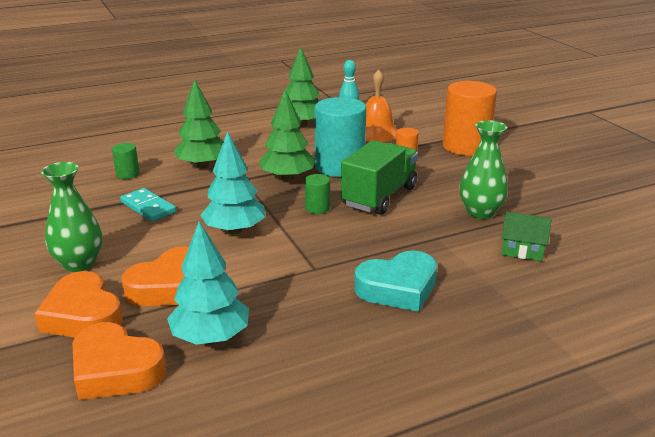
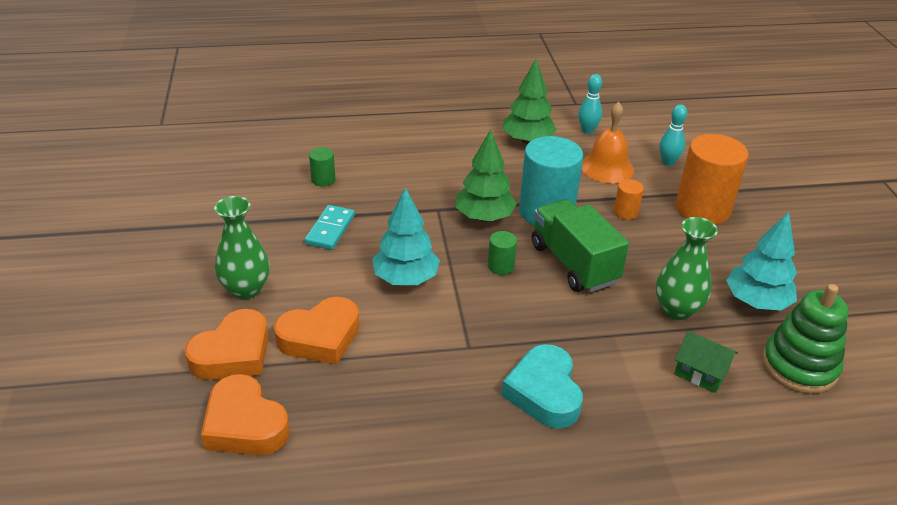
camera: 15 degrees right, 10 degrees up
(83, 315) = (233, 353): orange heart -> orange heart turned 120 degrees counterclockwise
(148, 207) = (330, 229): turquoise domino -> turquoise domino turned 45 degrees clockwise
(203, 165) = (402, 182): green tree -> none
(210, 337) = (340, 408): turquoise tree -> turquoise tree (756, 302)
(379, 196) = (573, 263): green truck -> green truck turned 75 degrees counterclockwise
(398, 288) = (544, 392): turquoise heart -> turquoise heart turned 90 degrees clockwise
(423, 123) = (668, 162): none -> turquoise bowling pin
(596, 232) = (799, 366): none -> green stacking toy

